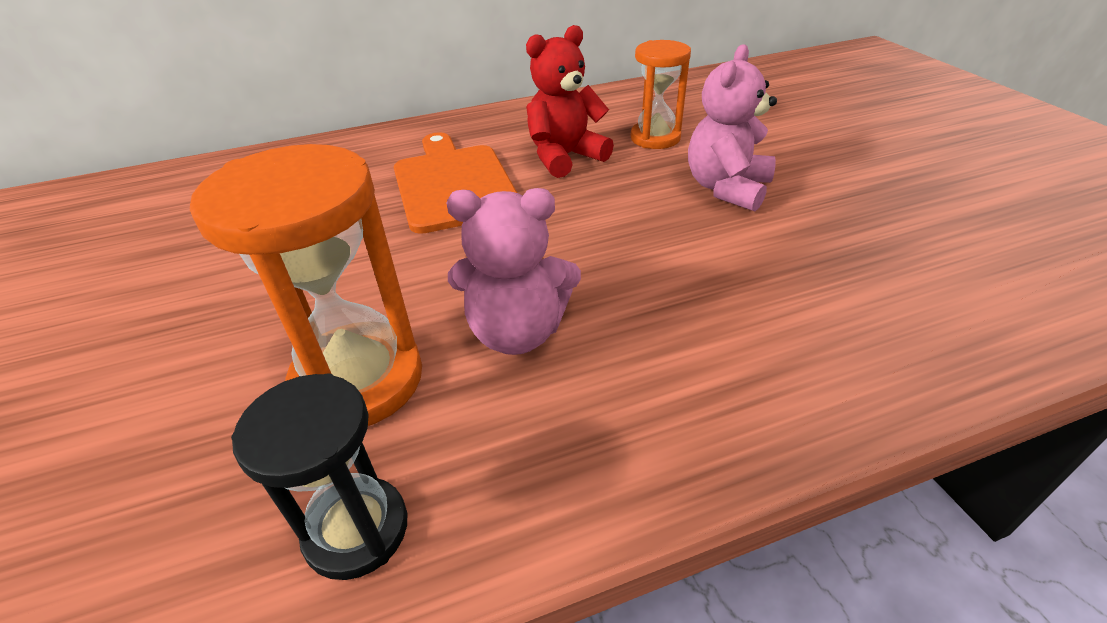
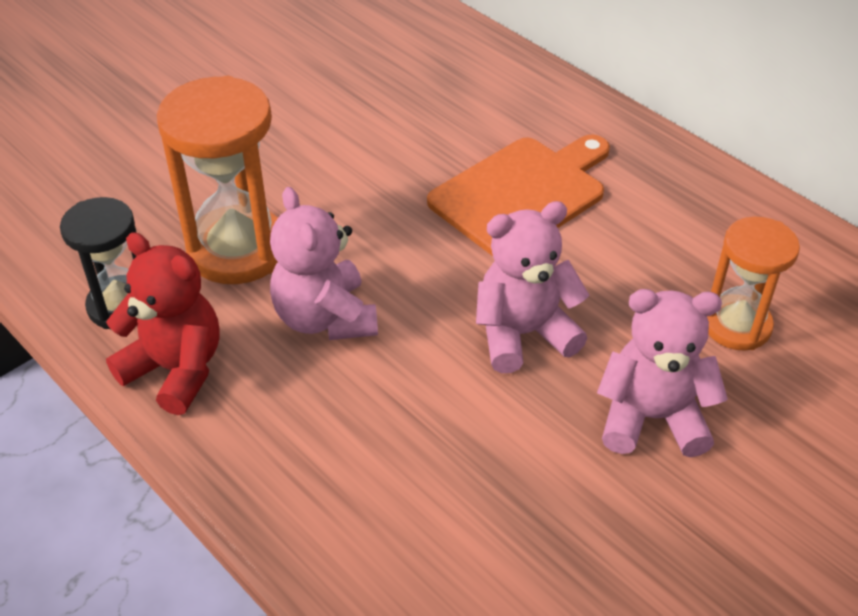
camera: 65 degrees right, 5 degrees up
(565, 157) = (633, 258): red teddy bear -> red teddy bear (176, 370)
(612, 221) = (523, 334): none -> pink teddy bear

